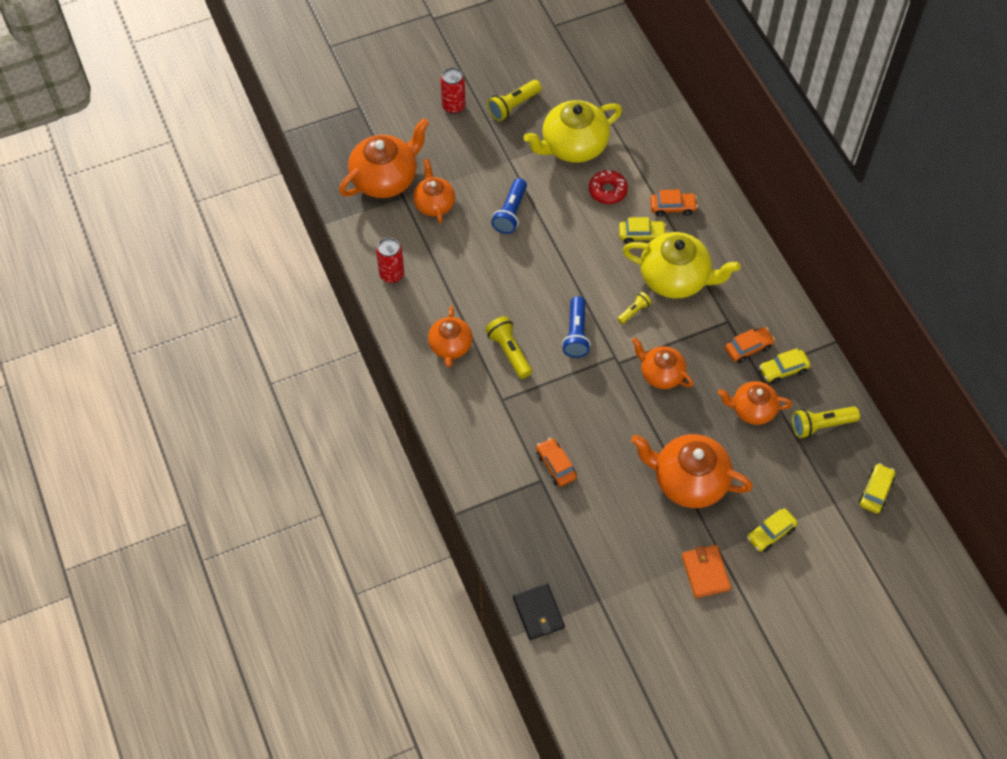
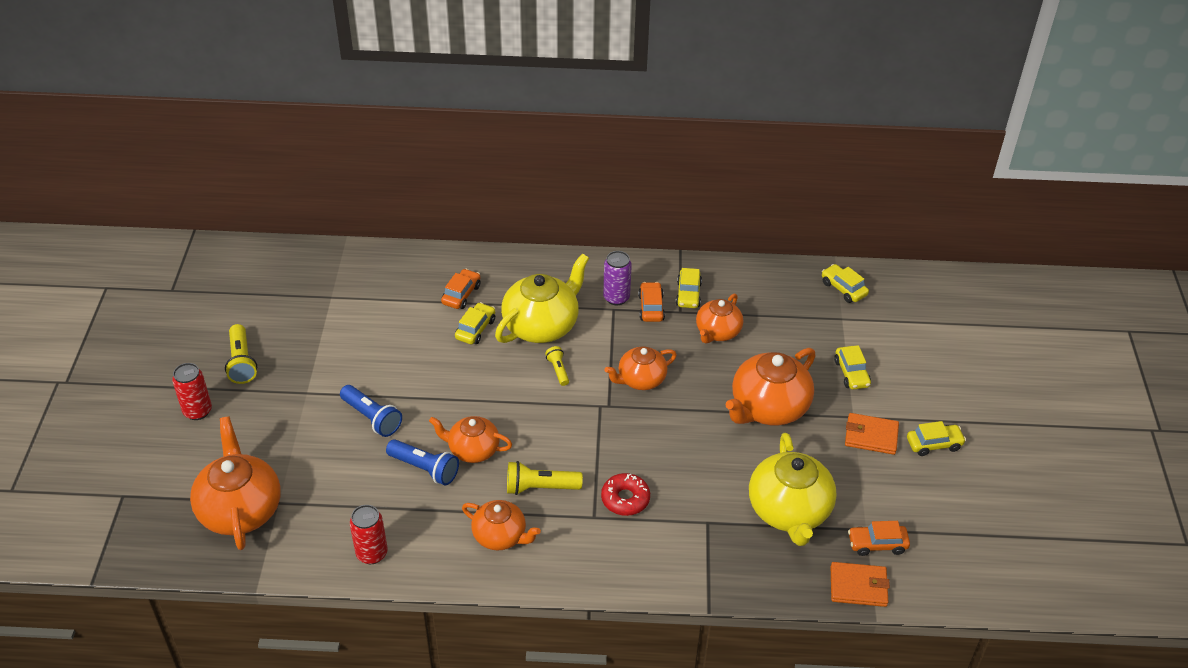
camera: 65 degrees left, 15 degrees down
(434, 204) = (309, 478): orange teapot -> orange teapot (473, 450)
(538, 613) = (858, 586): black wallet -> orange wallet
(556, 465) = (697, 503): orange car -> orange car (877, 544)
(573, 146) = (331, 336): yellow teapot -> yellow teapot (789, 511)
(576, 334) = (554, 425): blue flashlight -> blue flashlight (425, 469)
(607, 191) = (405, 332): red donut -> red donut (625, 499)
(727, 627) = (934, 444): none -> yellow car
(742, 317) = (616, 298): none -> purple can
(821, 425) = (759, 294): yellow flashlight -> none

